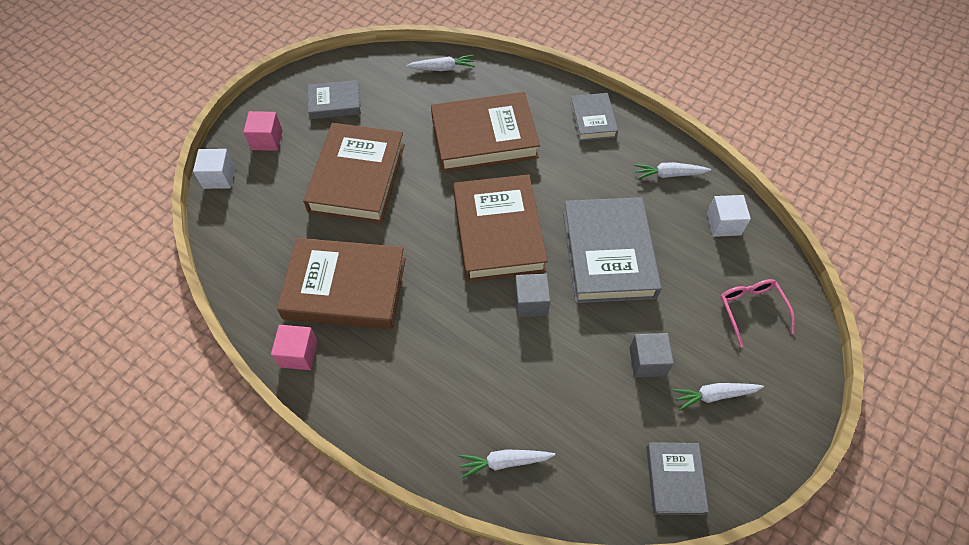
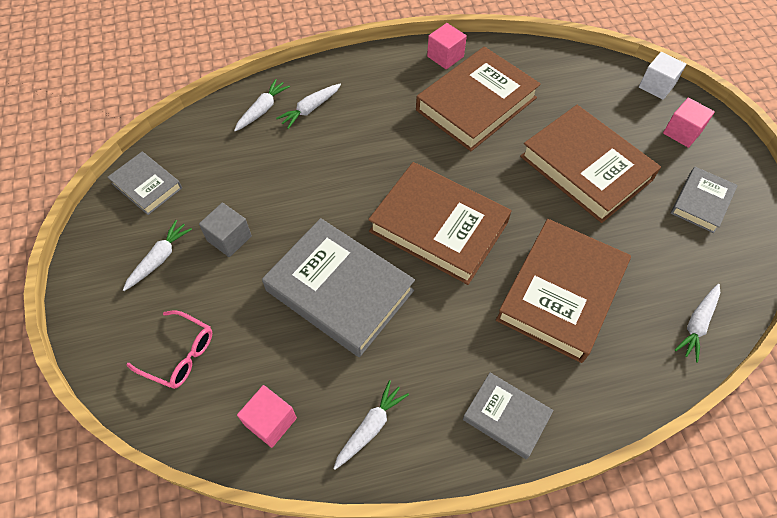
camera: 130 degrees right, 0 degrees up
(466, 418) = (310, 109): none -> white carrot
(531, 302) = (353, 202): grey cube -> none
(723, 224) = (270, 421): white cube -> pink cube

